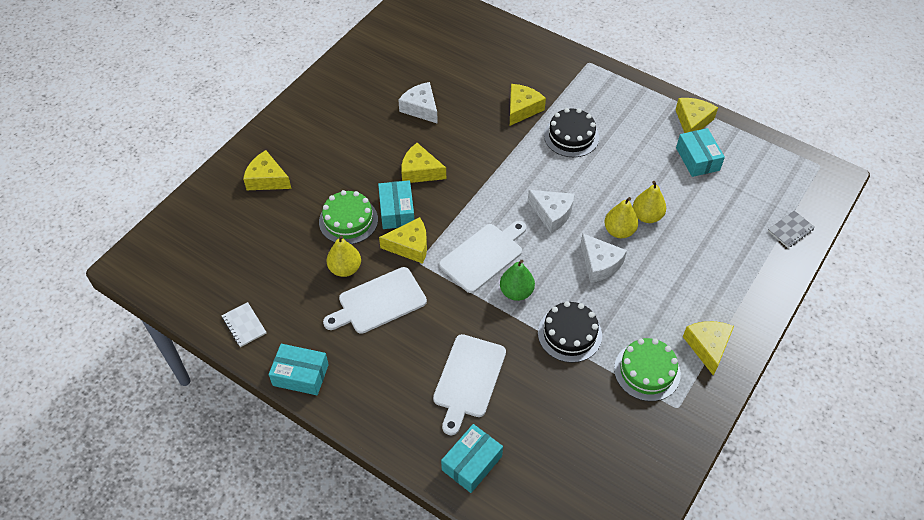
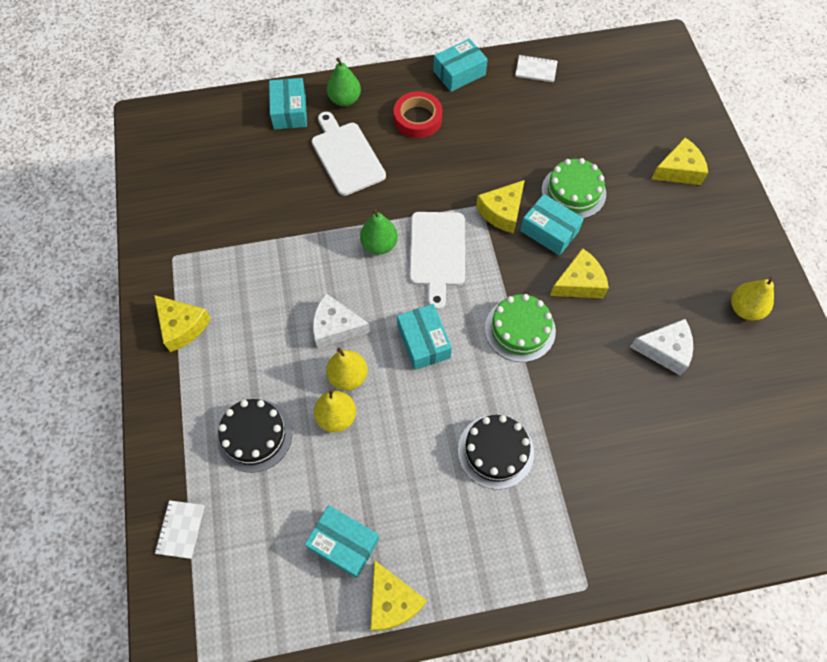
camera: 135 degrees right, 10 degrees up
(345, 269) = (525, 156): yellow pear -> yellow pear (744, 309)
(378, 302) = (470, 154): white cutting board -> none
(380, 363) = (417, 119): none -> red tape
(416, 433) = (345, 100): none -> green pear
(522, 109) = (578, 442): yellow cheese -> none
(552, 213) = (423, 342): white cheese -> turquoise box
(569, 334) = (305, 246): black cake -> black cake (254, 435)
(647, 371) = (218, 265): green cake -> green cake (520, 329)
(790, 230) = (180, 529): grey notebook -> white notebook

